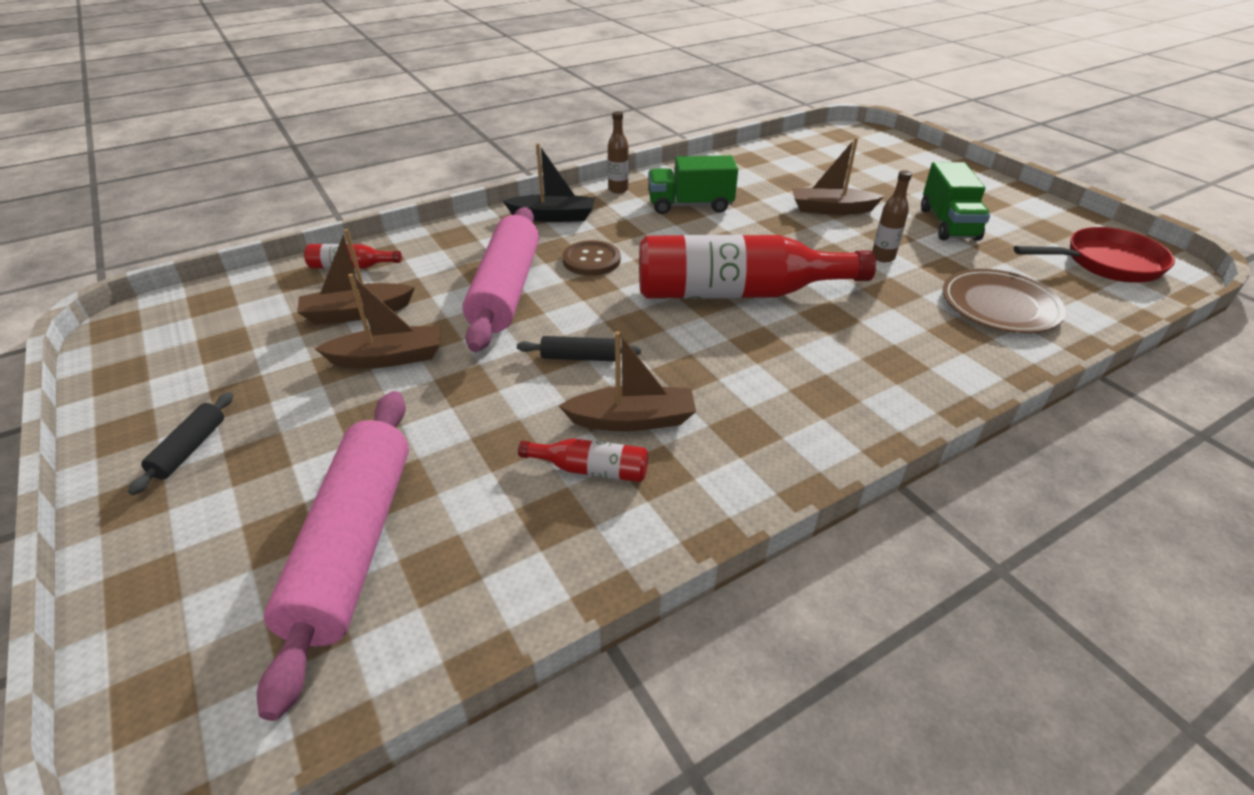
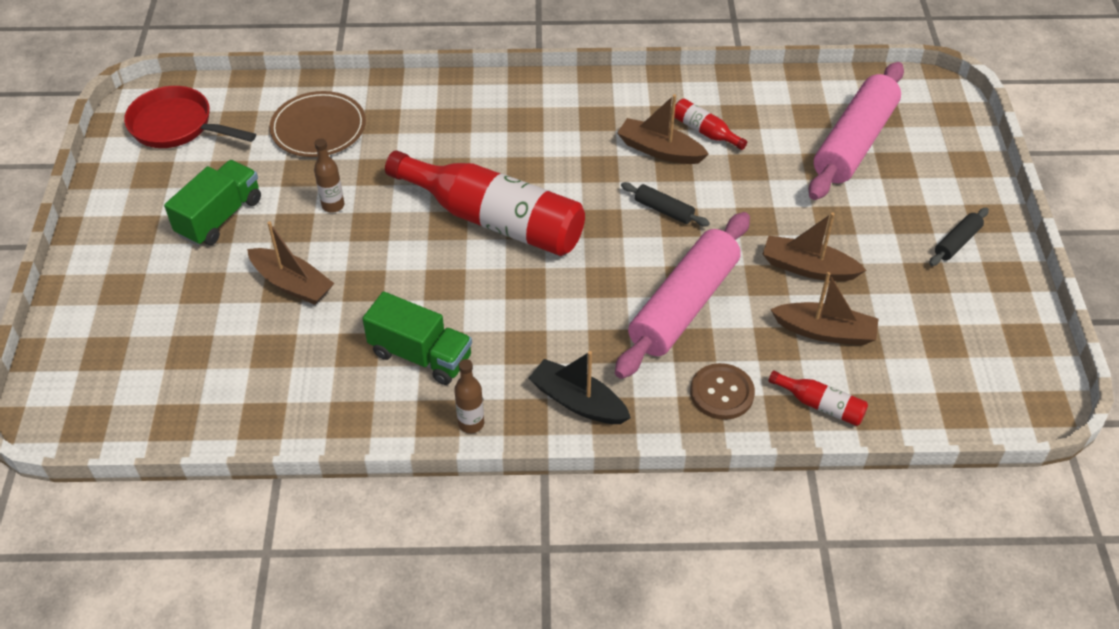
camera: 150 degrees left, 10 degrees up
(591, 260) = (584, 312): brown button -> brown button (722, 393)

